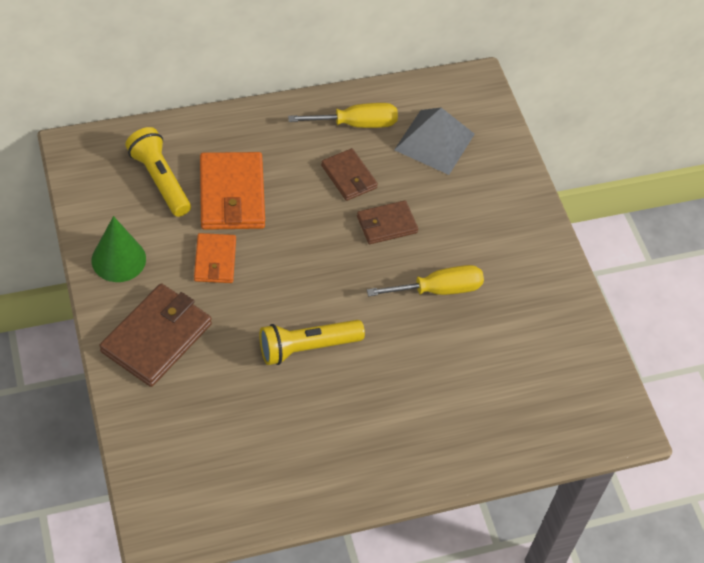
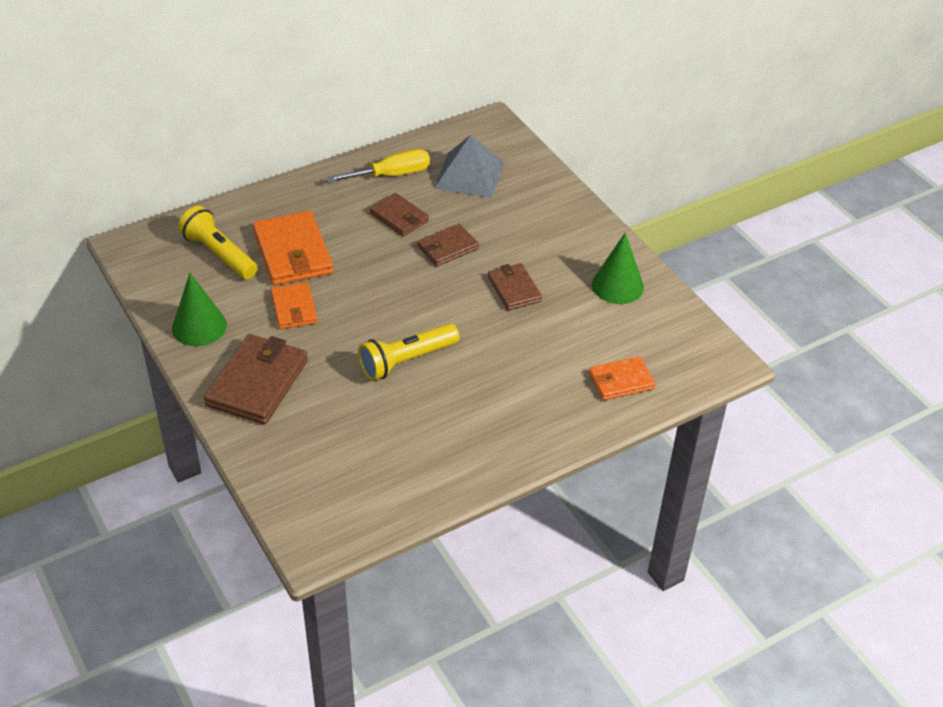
camera: 10 degrees left, 10 degrees down
(438, 289) = (514, 289): yellow screwdriver -> brown wallet
(512, 423) = (621, 381): none -> orange wallet
(544, 310) = (617, 286): none -> green cone

